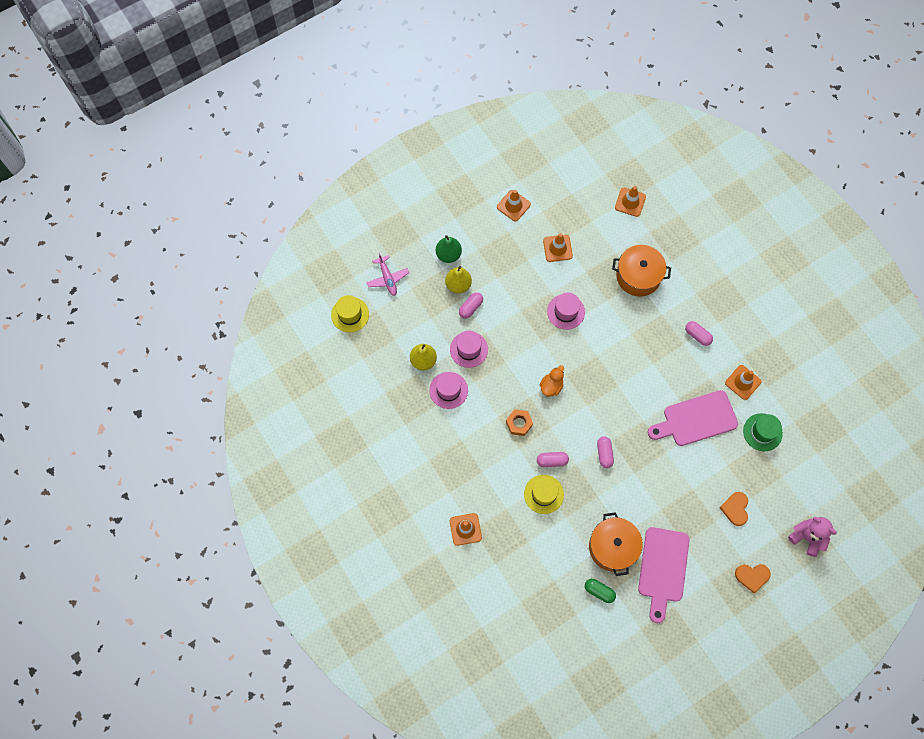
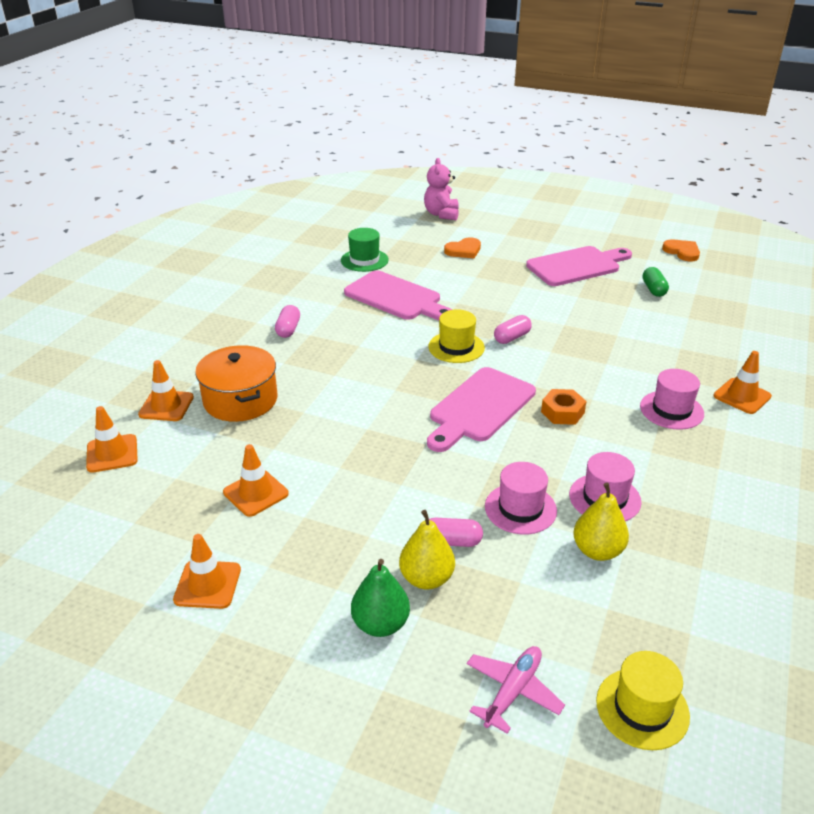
camera: 125 degrees left, 35 degrees down
(543, 494) = (616, 359): yellow hat -> yellow hat (456, 347)
(551, 386) = (480, 407): orange duck -> pink cutting board
(552, 461) = (571, 368): pink capsule -> none
(566, 312) = (358, 440): pink hat -> pink hat (671, 410)
(613, 547) = (600, 297): orange pot -> none
(743, 382) = (319, 286): orange traffic cone -> orange traffic cone (166, 406)
(752, 576) = (514, 226): orange heart -> orange heart (682, 252)

